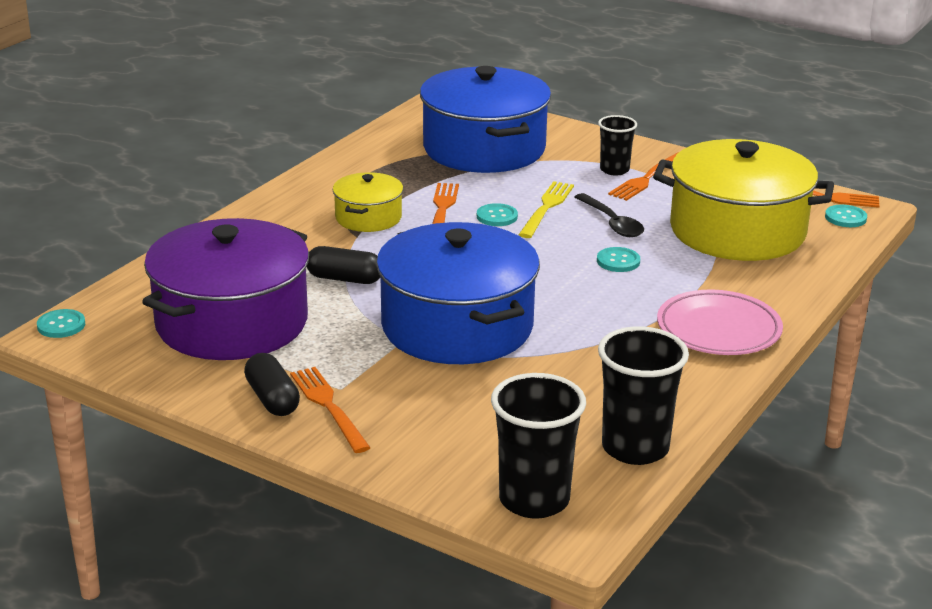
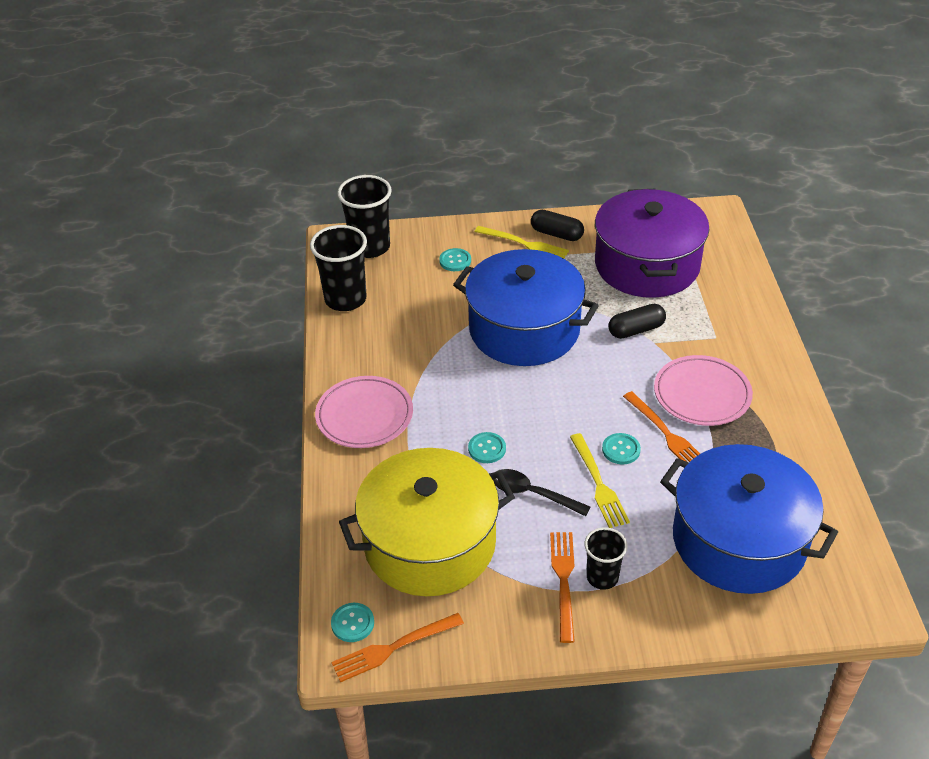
camera: 145 degrees right, 15 degrees up
(61, 325) = (725, 218): turquoise button -> turquoise button (455, 261)
(328, 406) = (525, 244): orange fork -> yellow fork
(368, 217) = (702, 394): yellow pot -> pink plate

